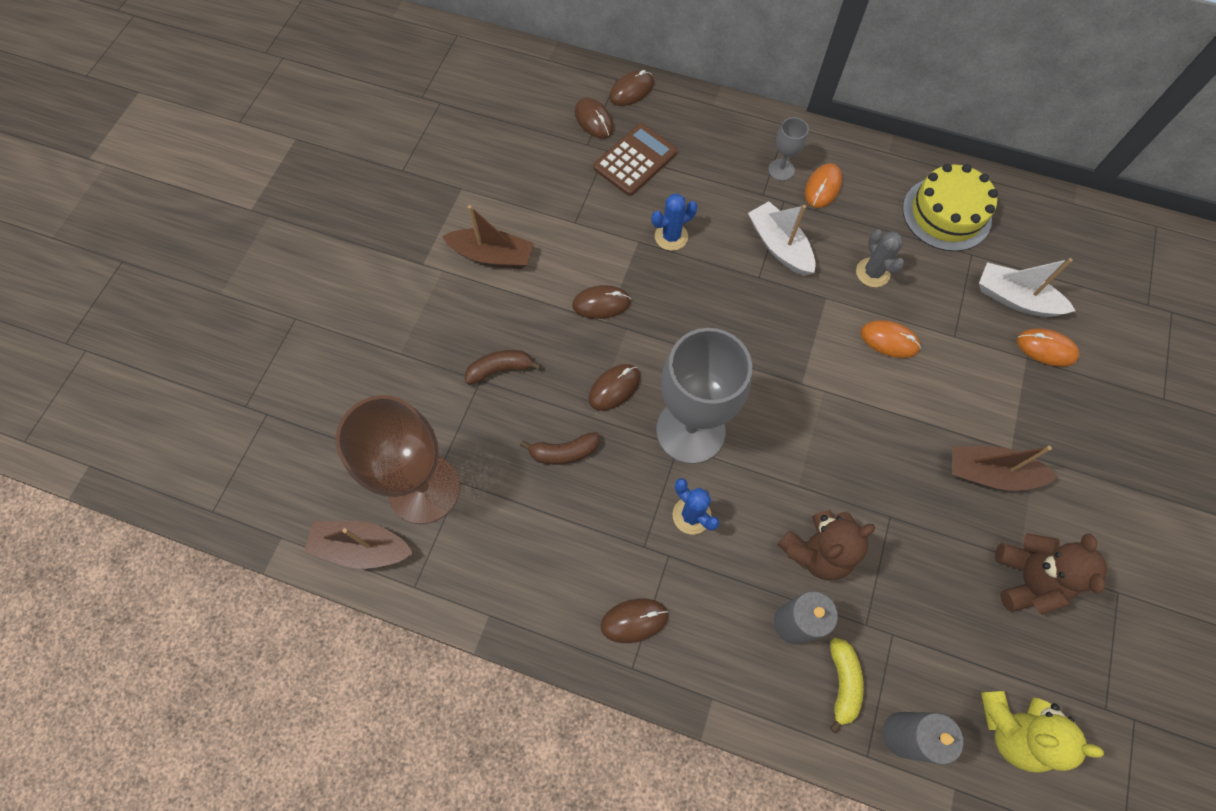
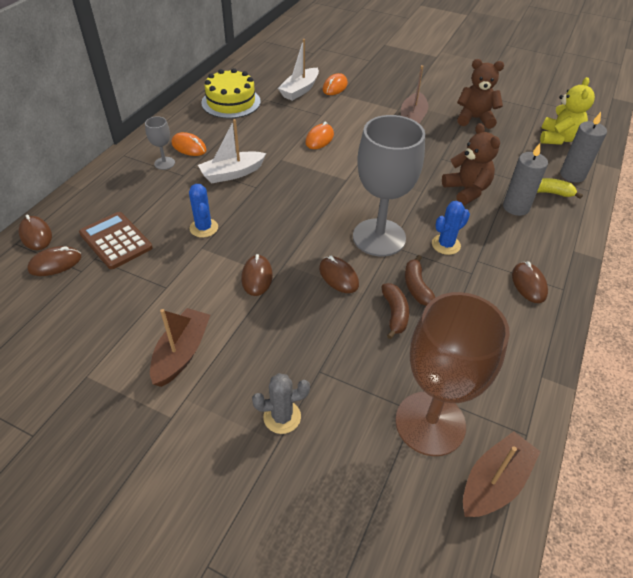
camera: 85 degrees left, 20 degrees down
(362, 548) = (494, 482): brown boat -> brown boat turned 150 degrees counterclockwise
(500, 369) = (310, 354): brown banana -> brown banana (416, 287)
(872, 273) = (267, 137): grey cactus -> grey cactus (282, 417)

